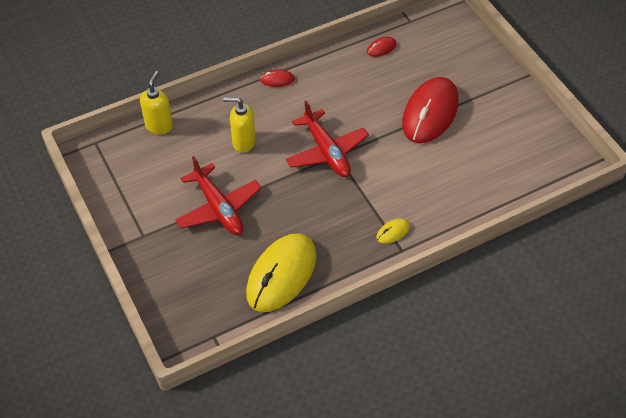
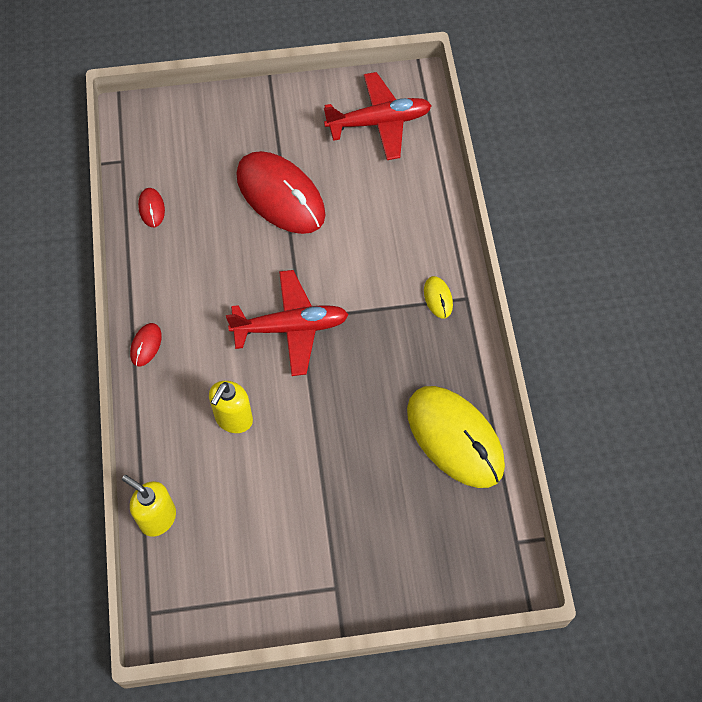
camera: 70 degrees left, 10 degrees up
(218, 208) = (328, 481): red plane -> red plane (379, 122)

